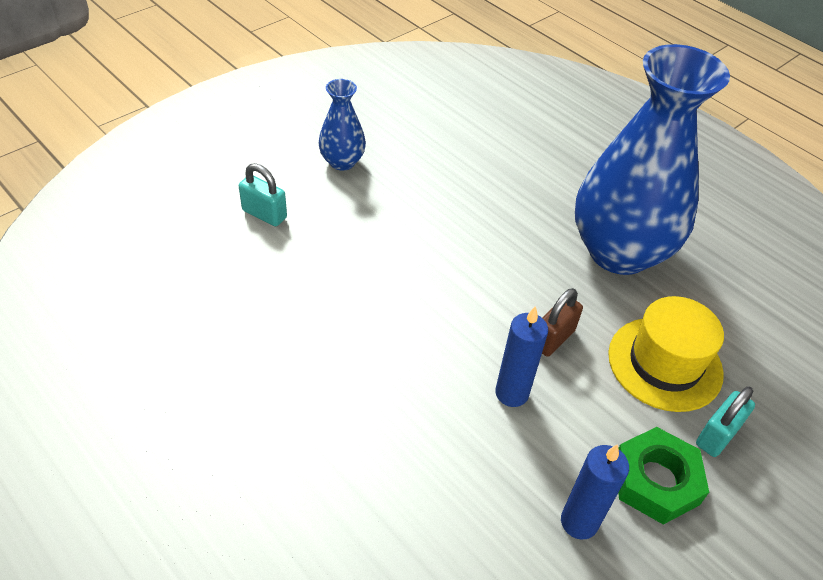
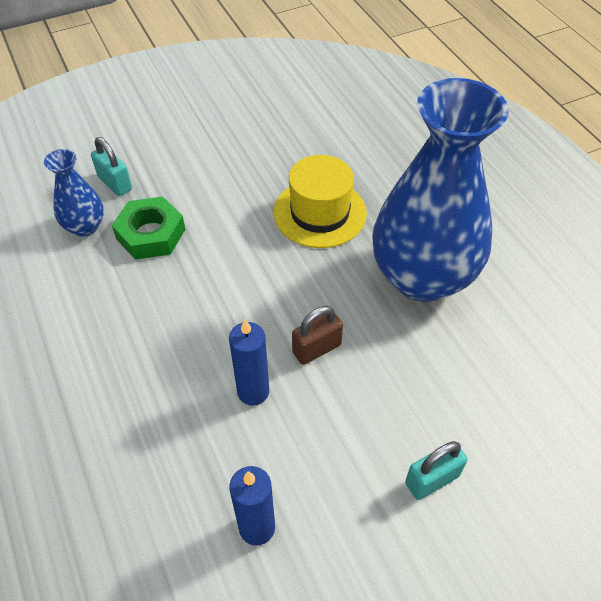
camera: 20 degrees right, 5 degrees up
(342, 162) = (203, 146): blue vase -> blue vase (85, 226)
(656, 480) = (349, 508): green nut -> green nut (151, 234)
(665, 363) = (414, 396): yellow hat -> yellow hat (320, 213)

